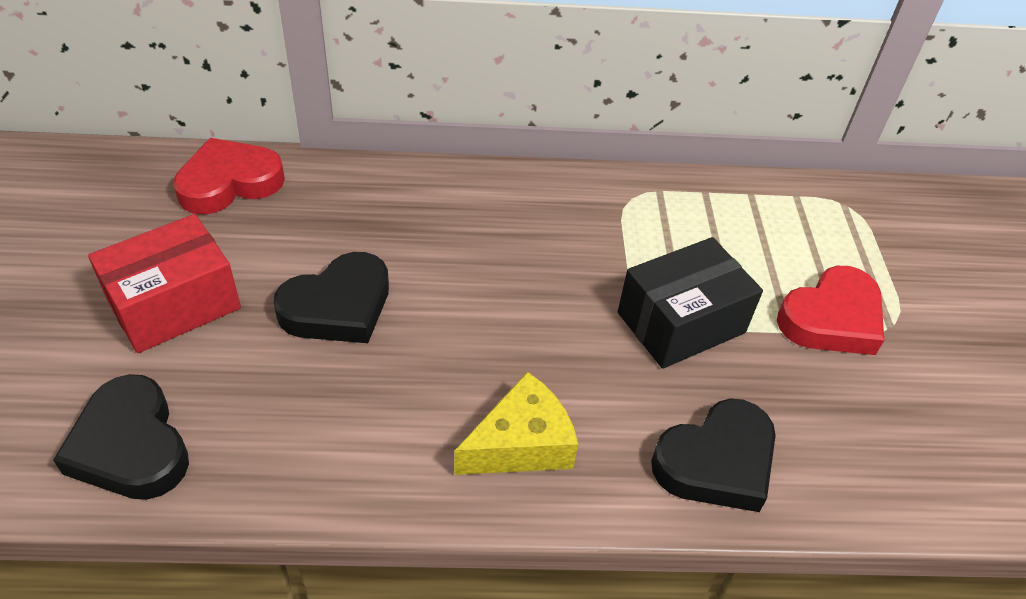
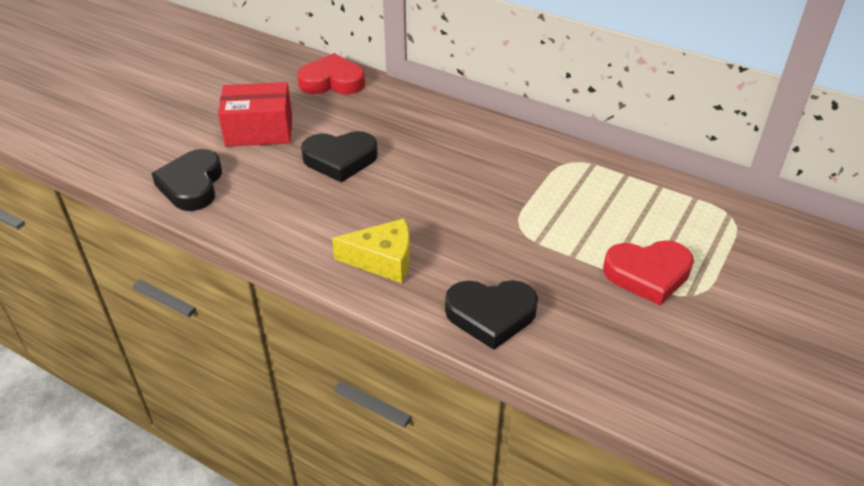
camera: 35 degrees right, 5 degrees down
(681, 323) = (537, 239): black box -> none

